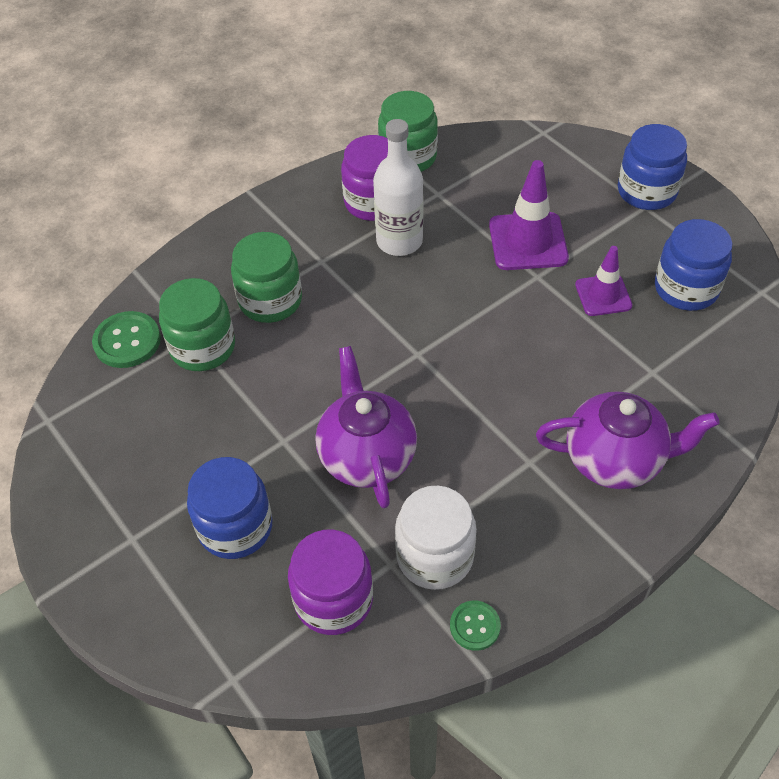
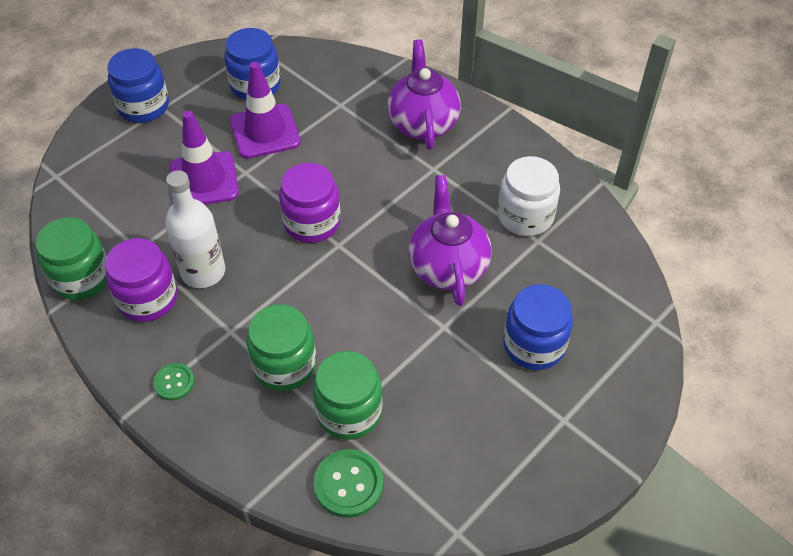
camera: 100 degrees left, 0 degrees up
(333, 600) = (576, 271): purple jar -> purple jar (312, 222)
(366, 456) = (448, 267): purple teapot -> purple teapot turned 105 degrees clockwise
(475, 626) = (571, 190): green button -> green button (174, 382)
(603, 295) = (265, 131): purple traffic cone -> purple traffic cone, size x1.57

